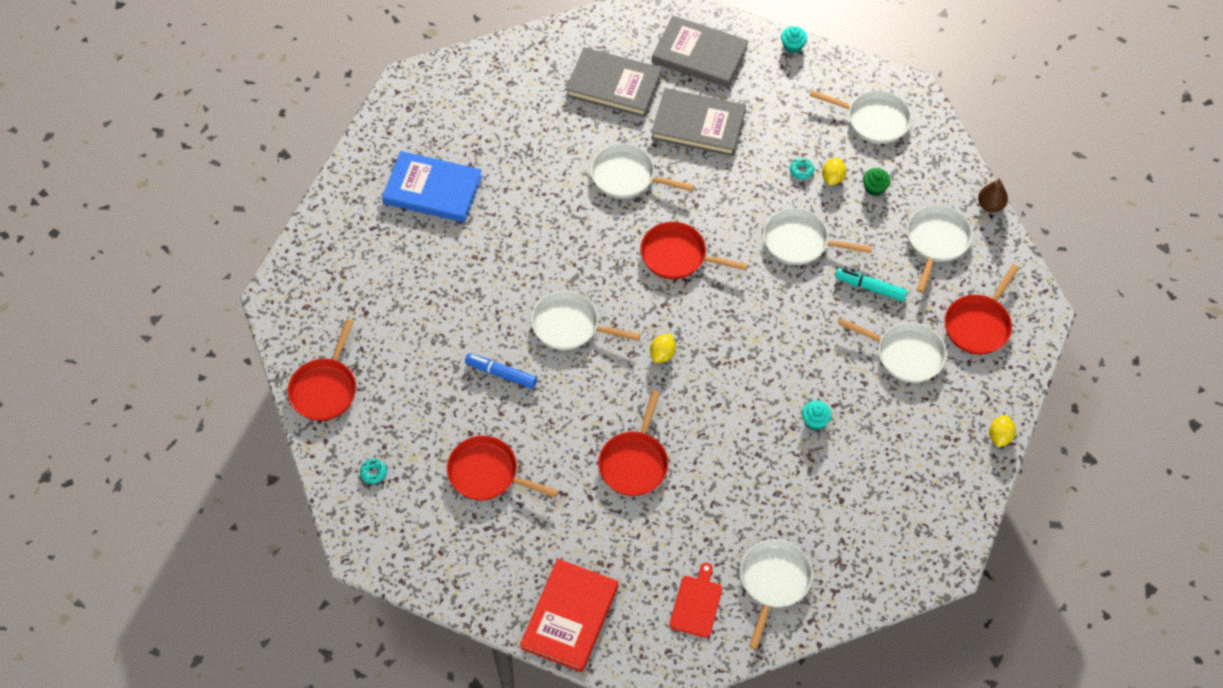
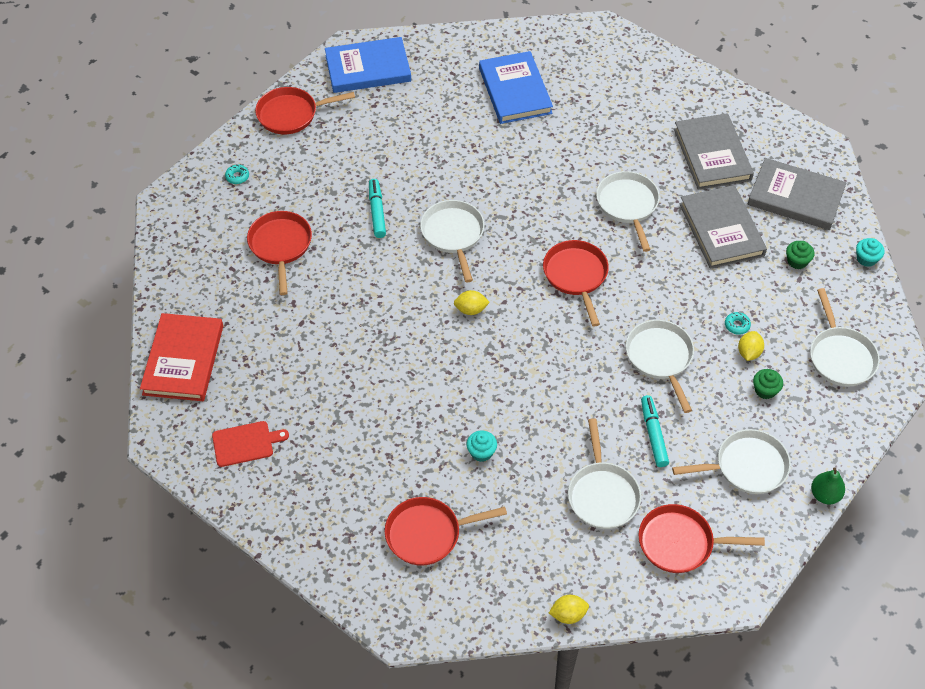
camera: 60 degrees right, 5 degrees down
(313, 294) = (368, 68): none -> blue book
(501, 373) = (377, 212): blue marker -> turquoise marker
(570, 617) = (183, 360): red book -> red book turned 75 degrees counterclockwise
(634, 462) = (353, 338): red pan -> red pan (428, 534)
(699, 55) = (795, 197): grey book -> grey book turned 60 degrees counterclockwise
(764, 93) = (797, 261): none -> green cupcake
(773, 582) = (299, 492): white pan -> none
(832, 178) = (749, 352): yellow lemon -> yellow lemon turned 60 degrees counterclockwise
(990, 205) = (825, 495): brown pear -> green pear

